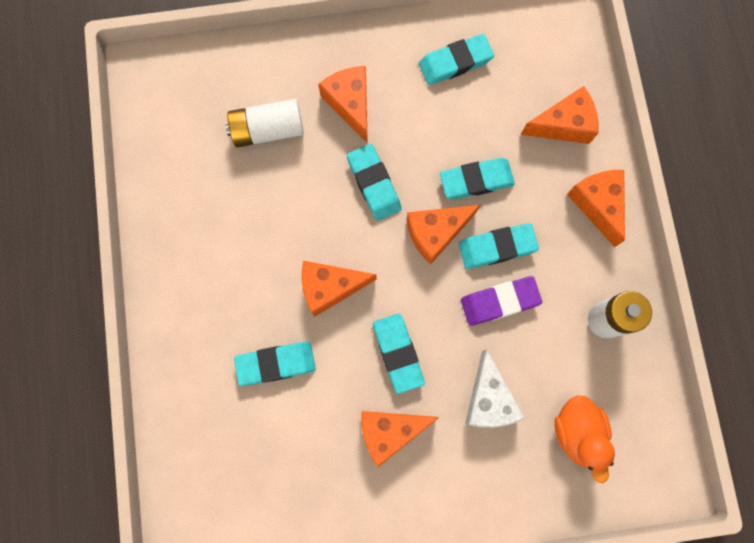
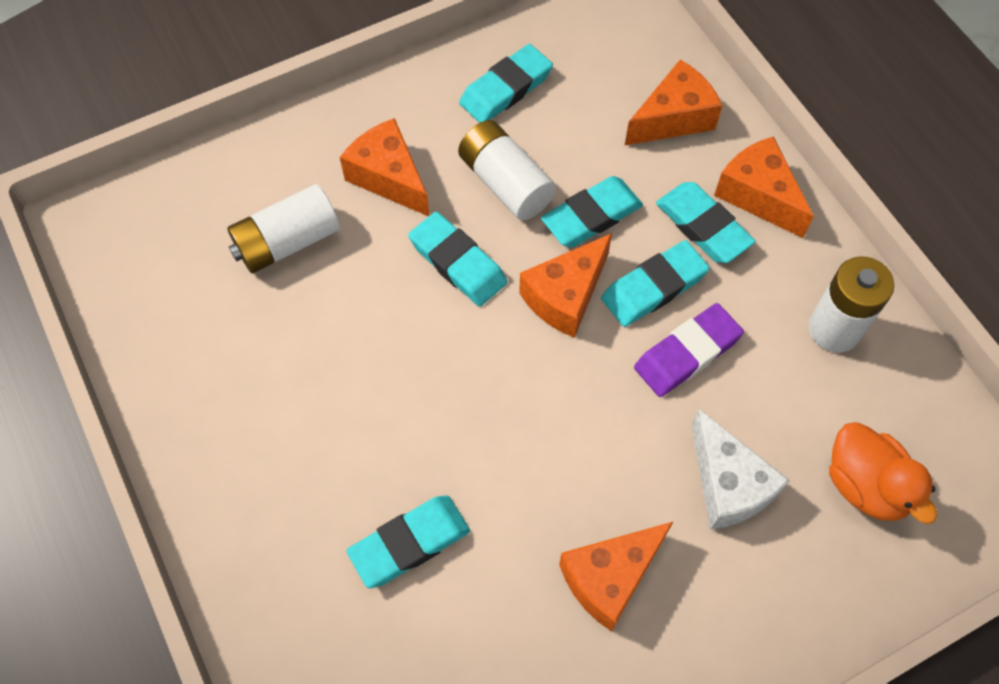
camera: 20 degrees left, 15 degrees down
(330, 287) = (449, 413): orange cheese -> none
(398, 353) = (577, 467): turquoise eraser -> turquoise eraser (703, 226)
(427, 135) = (505, 183): none -> white battery

